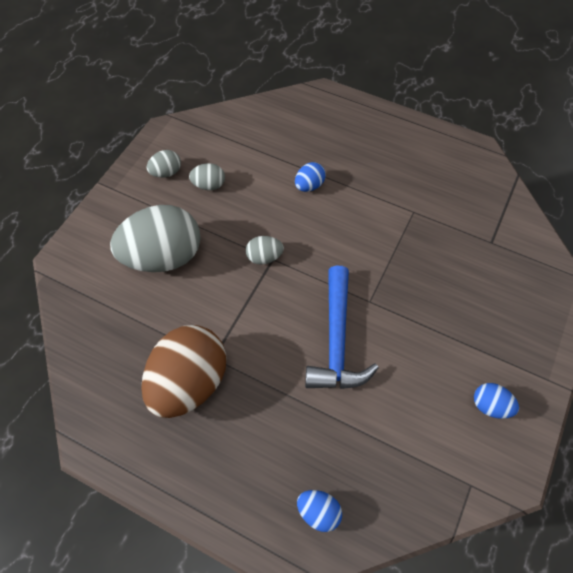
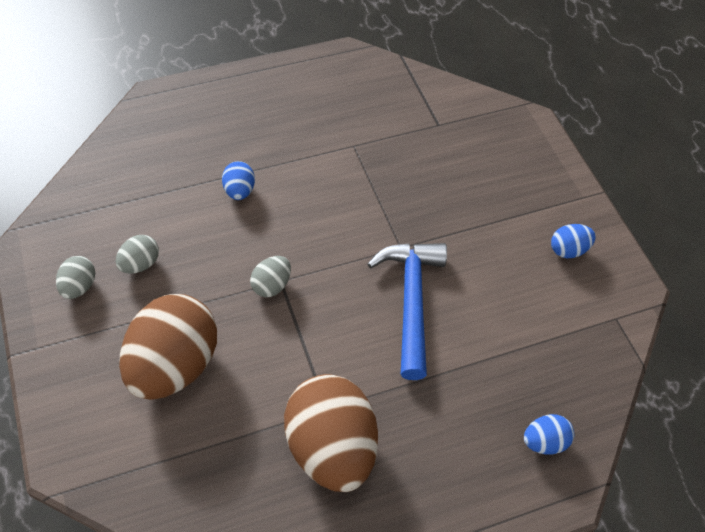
camera: 50 degrees left, 5 degrees down
(163, 257) = (174, 365): grey egg -> brown egg
(336, 340) = (411, 301): blue hammer -> blue hammer turned 135 degrees counterclockwise

